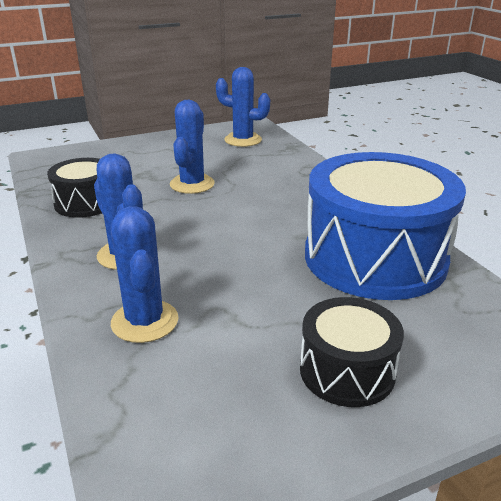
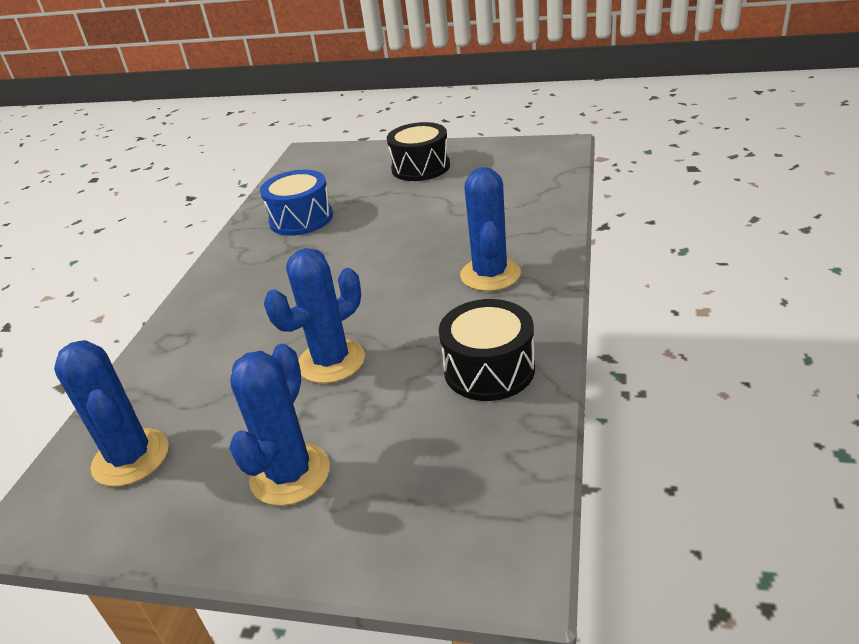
camera: 140 degrees left, 5 degrees up
(145, 321) = (513, 215): blue cactus -> blue cactus (290, 474)
(375, 258) = (301, 219): blue drum -> blue drum, size x0.51

